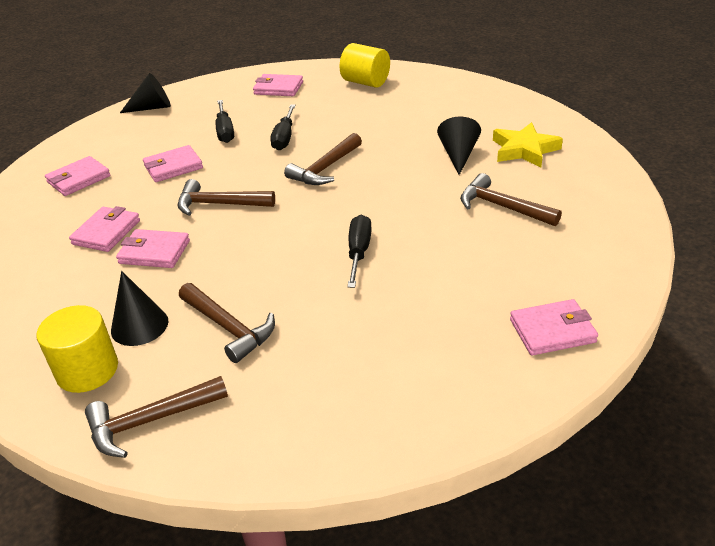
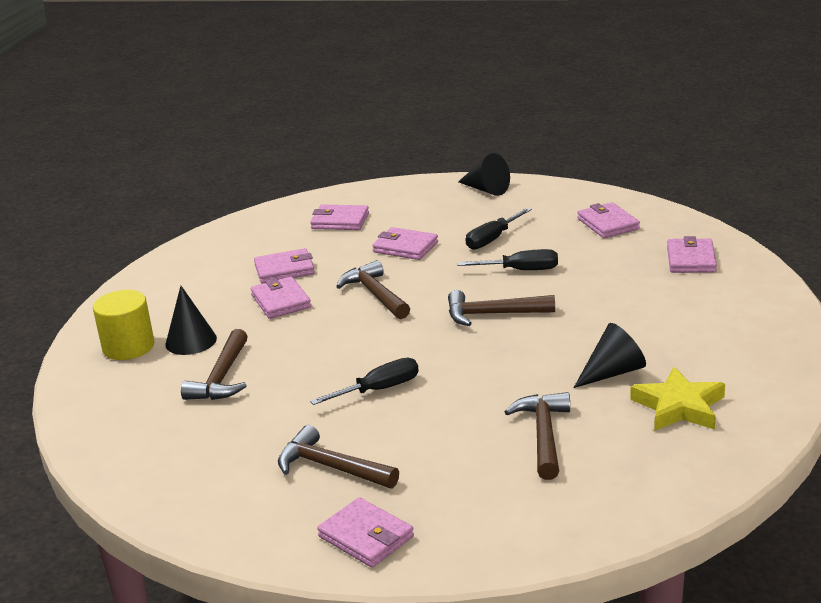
camera: 55 degrees right, 10 degrees down
(150, 421) = (100, 396): brown hammer -> brown hammer (331, 467)
(284, 137) = (520, 270): black screwdriver -> black screwdriver turned 150 degrees counterclockwise
(365, 82) = (691, 259): yellow cylinder -> pink wallet

